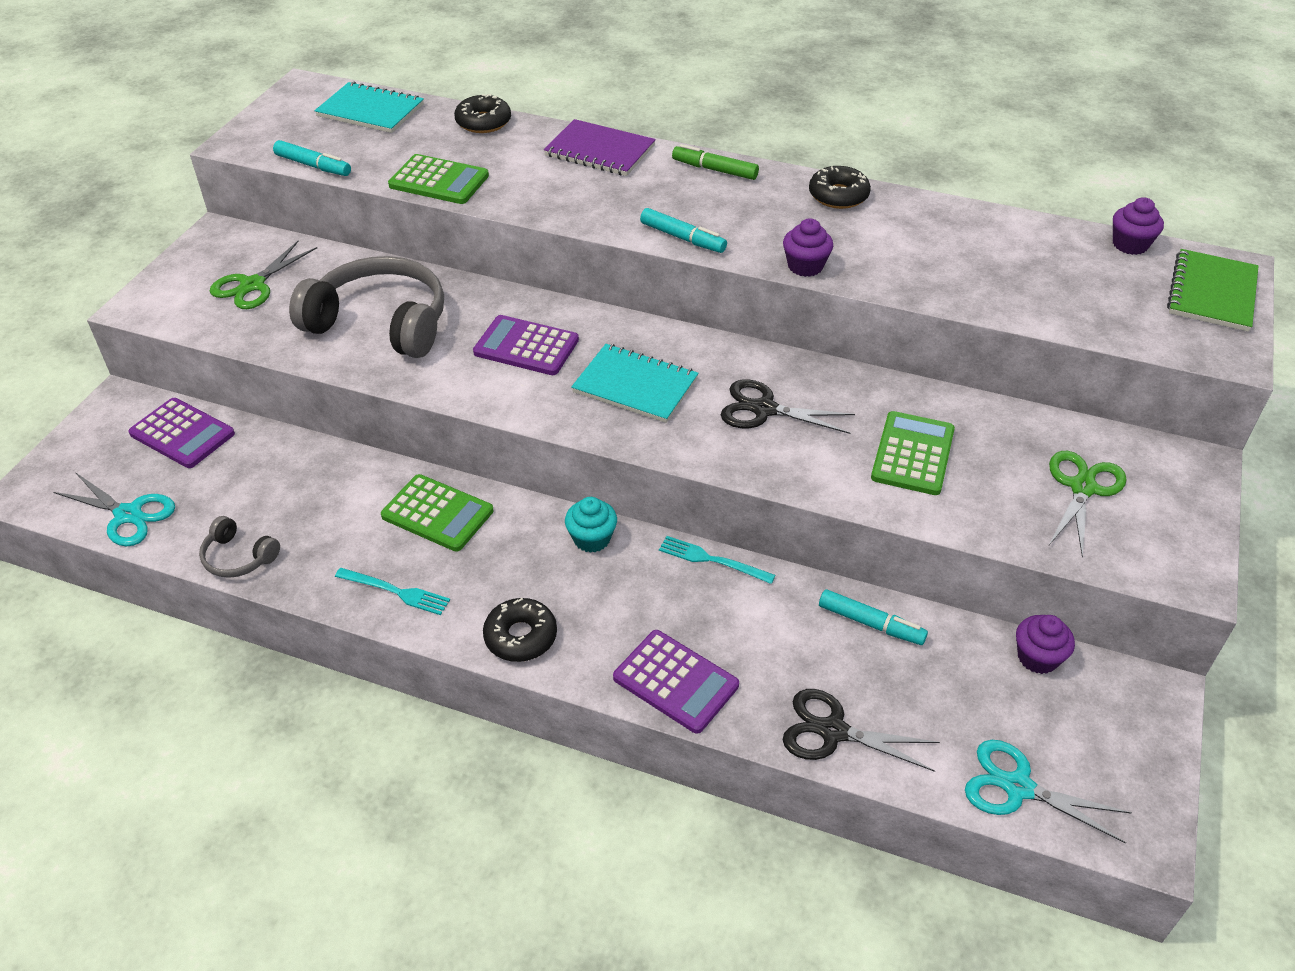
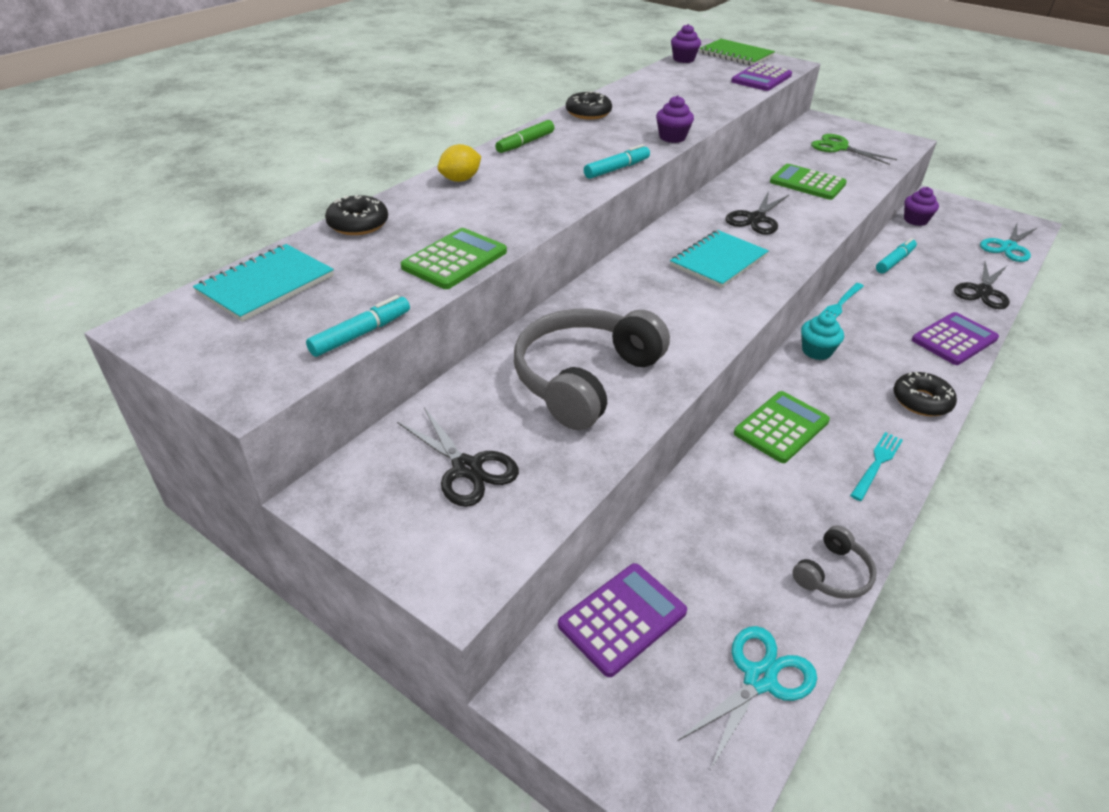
camera: 75 degrees left, 5 degrees down
(253, 285) = (467, 468): green scissors -> black scissors
(526, 346) = (652, 301): purple calculator -> purple calculator (761, 78)
(600, 151) = (460, 179): purple notebook -> yellow lemon

